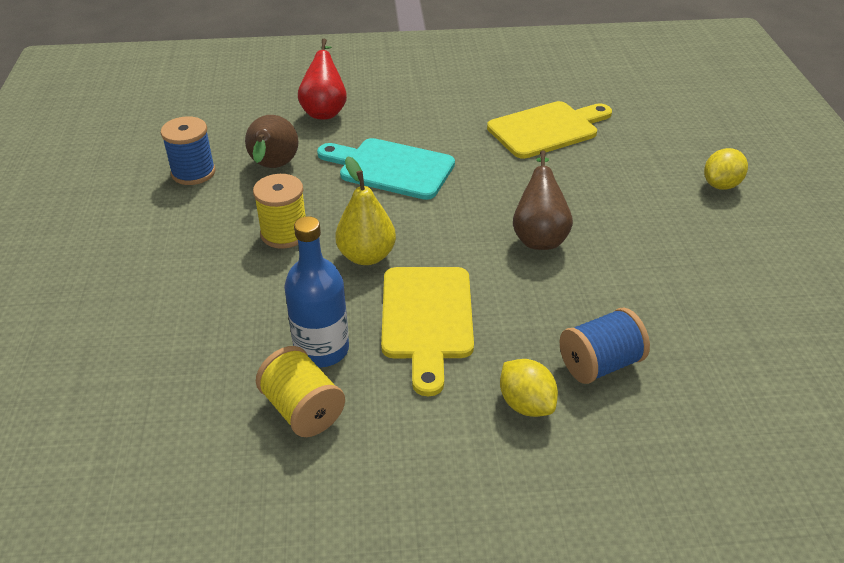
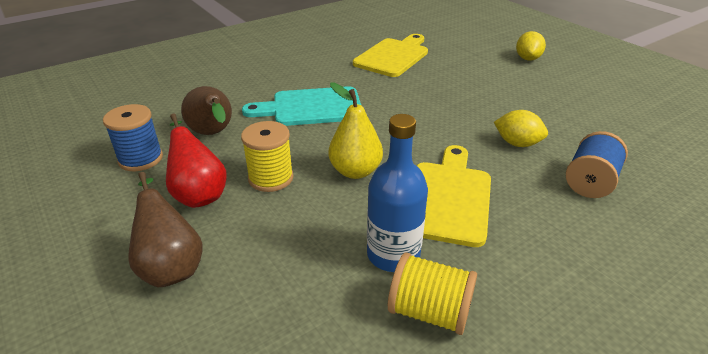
camera: 30 degrees left, 5 degrees down
(325, 111) = (220, 85): red pear -> red pear (199, 194)
(427, 318) = (448, 198): yellow cutting board -> yellow cutting board turned 135 degrees counterclockwise
(526, 404) = (580, 228): yellow lemon -> yellow lemon (517, 143)
(539, 236) = (460, 118): brown pear -> brown pear (171, 266)

